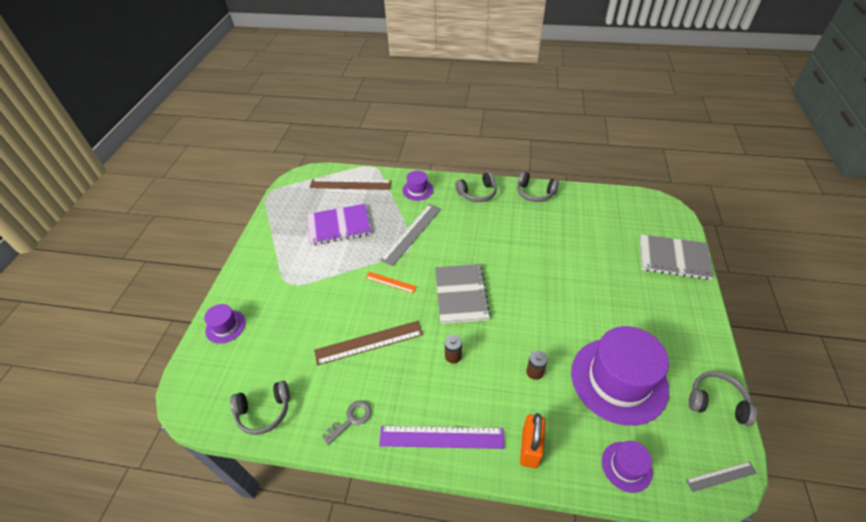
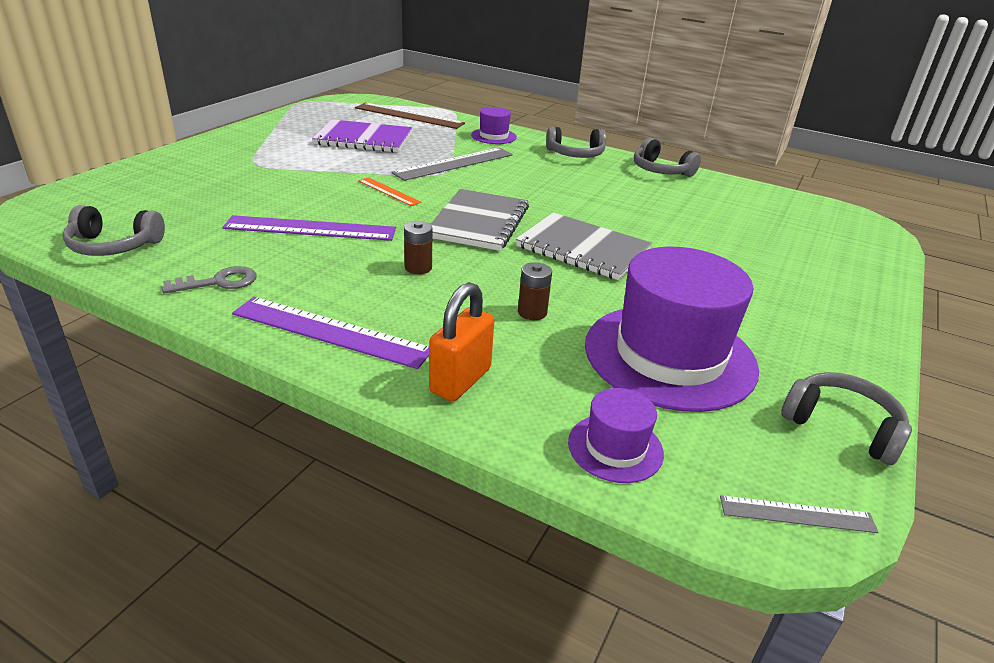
camera: 15 degrees right, 15 degrees down
(225, 326) = (144, 175): purple hat -> none
(369, 342) = (310, 228): brown ruler -> purple ruler
(673, 258) = (851, 268): grey notebook -> grey notebook (583, 249)

